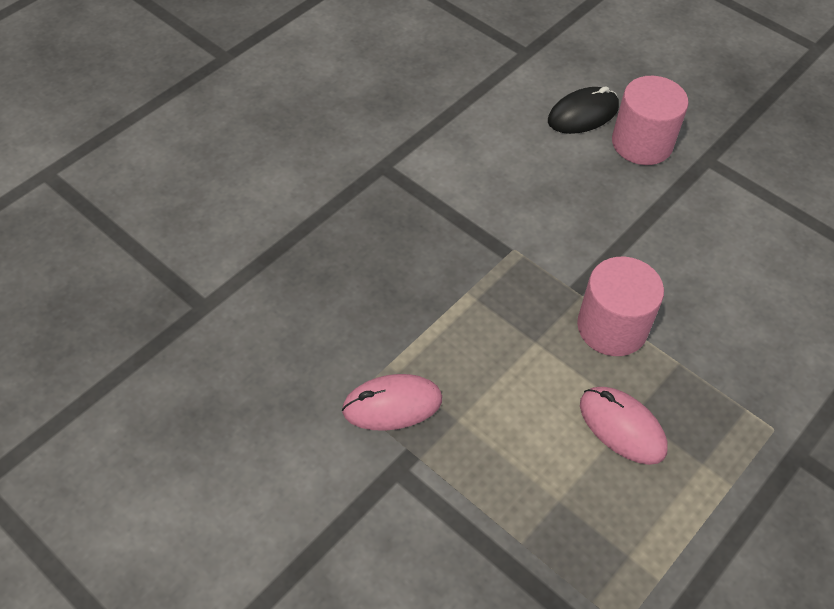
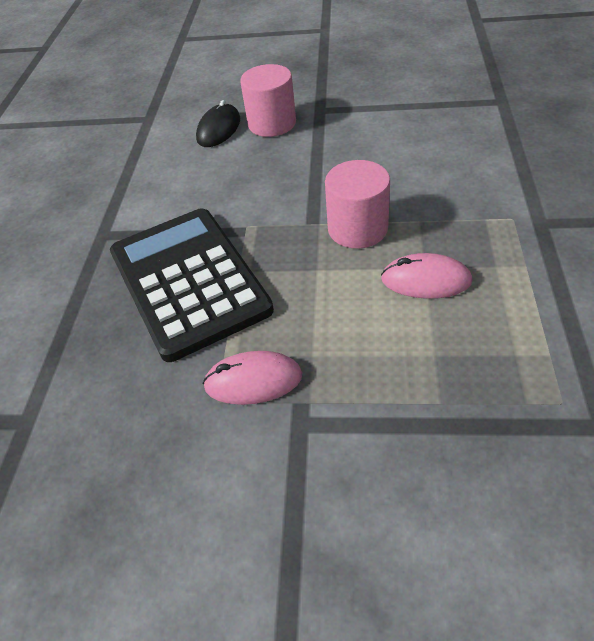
camera: 30 degrees left, 5 degrees down
(392, 405) = (253, 381): pink mouse -> pink mouse turned 45 degrees clockwise
(417, 270) = (189, 281): none -> black calculator

